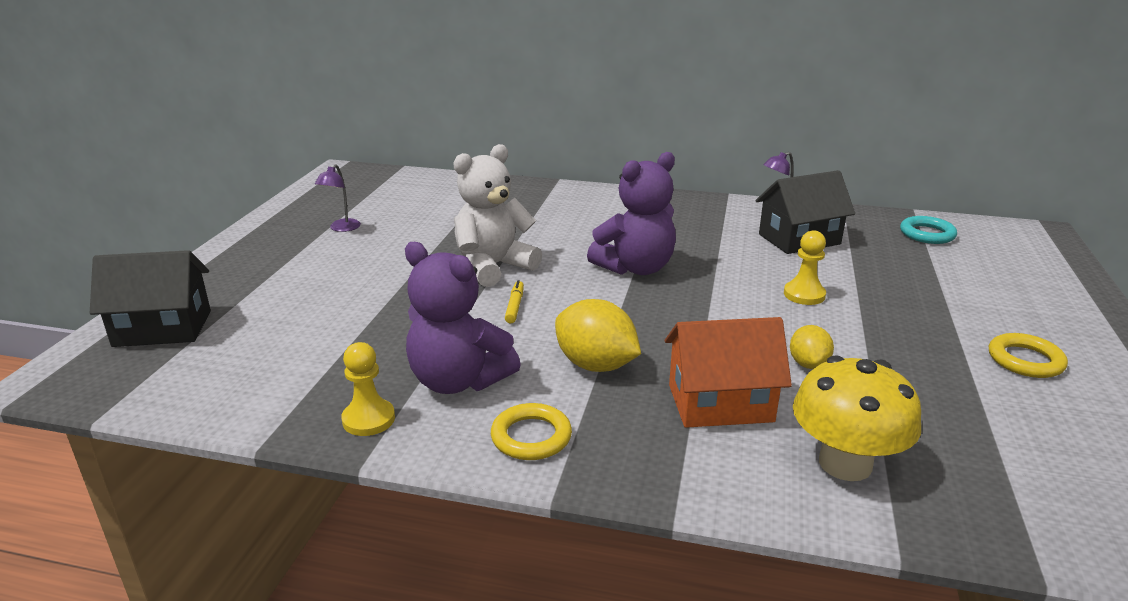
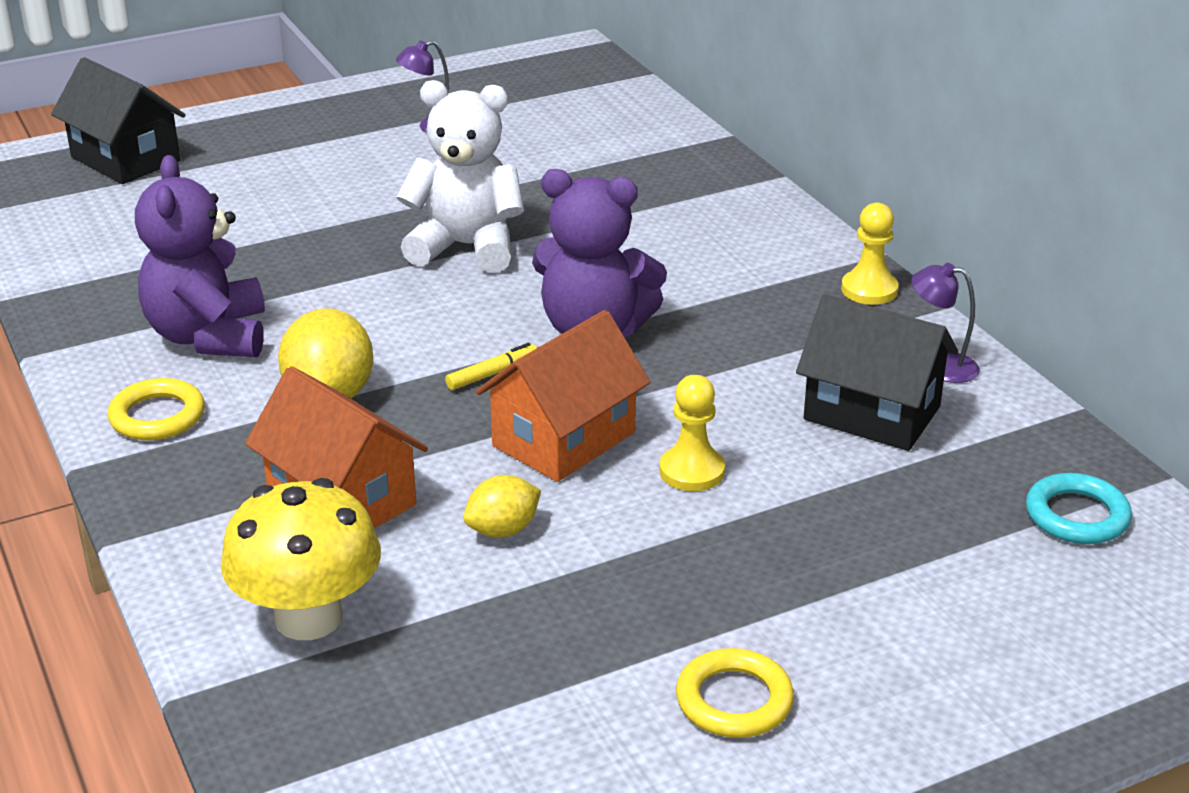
camera: 50 degrees right, 5 degrees up
(368, 419) = (96, 325): yellow pawn -> yellow pawn (869, 290)
(515, 306) = (393, 299): yellow marker -> yellow marker (492, 374)
(734, 314) = (563, 439): none -> orange house

